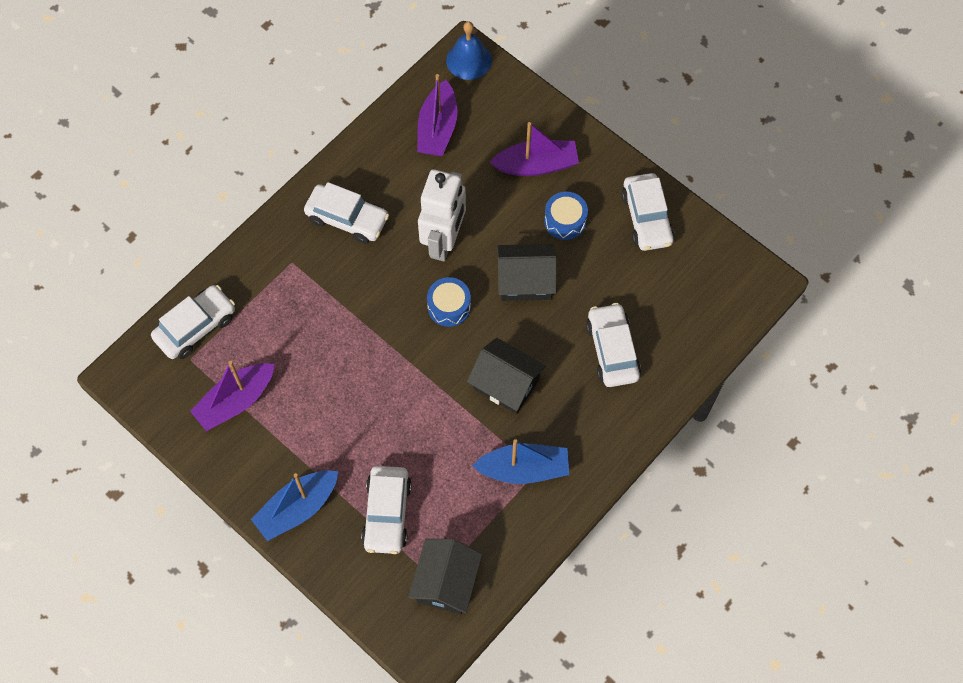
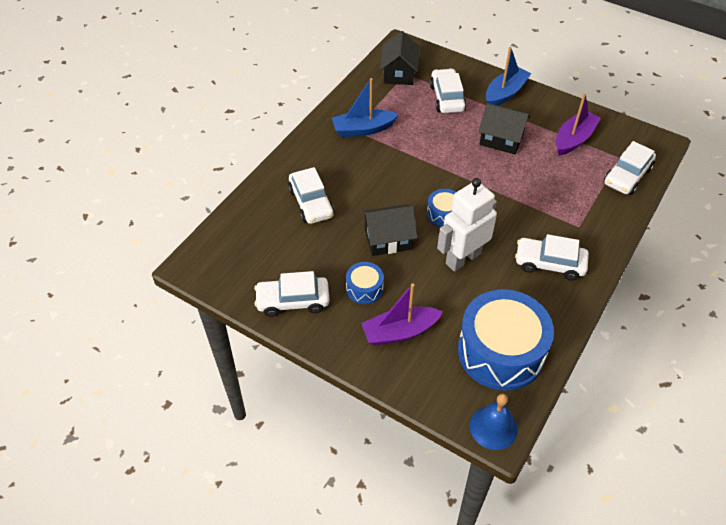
camera: 170 degrees right, 15 degrees down
(437, 128) = (500, 351): purple boat -> blue drum
(444, 241) = (463, 258): white robot -> white robot turned 45 degrees clockwise
(506, 384) = (387, 172): black house -> black house (501, 139)
(647, 218) = (293, 301): white car -> white car turned 75 degrees counterclockwise

